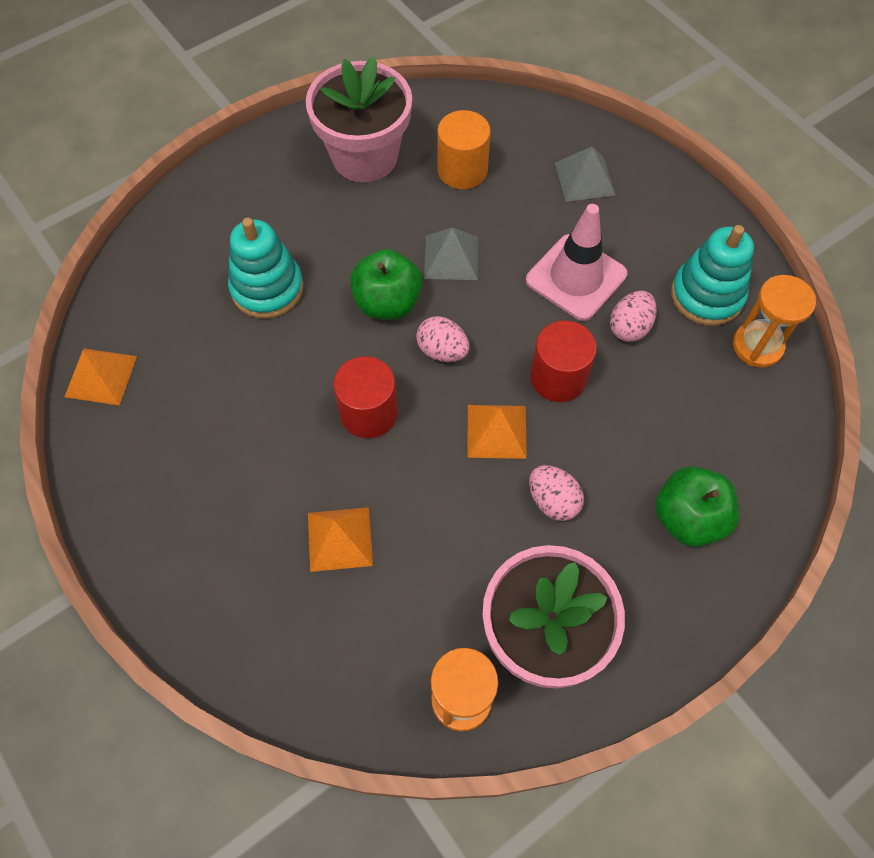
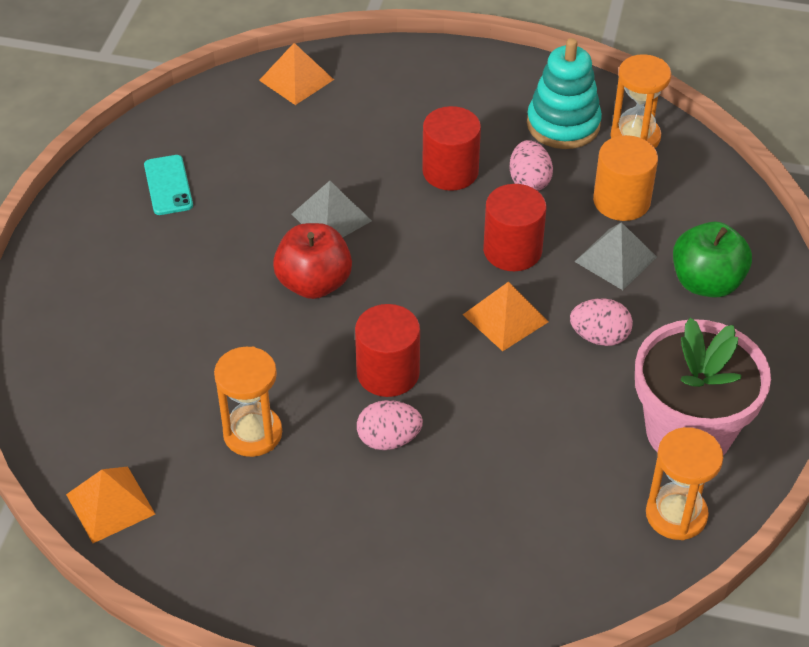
camera: 40 degrees left, 15 degrees down
(235, 391) = (252, 433): none -> orange hourglass
(267, 288) = (192, 338): turquoise stacking toy -> none
(340, 538) = (464, 476): orange pyramid -> orange pyramid (296, 79)
(364, 156) = (168, 185): pink flower pot -> turquoise phone
(387, 303) = (314, 283): green apple -> red apple
(442, 351) = (399, 289): pink egg -> pink egg (389, 439)
(462, 170) = (269, 147): orange cylinder -> orange cylinder (621, 201)
(576, 277) = (450, 171): pink traffic cone -> red cylinder
(584, 178) = (380, 95): grey pyramid -> grey pyramid (615, 259)

